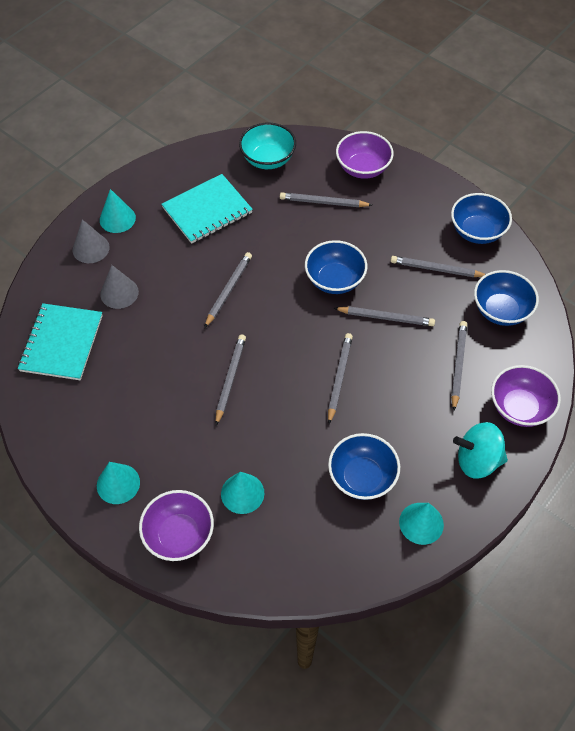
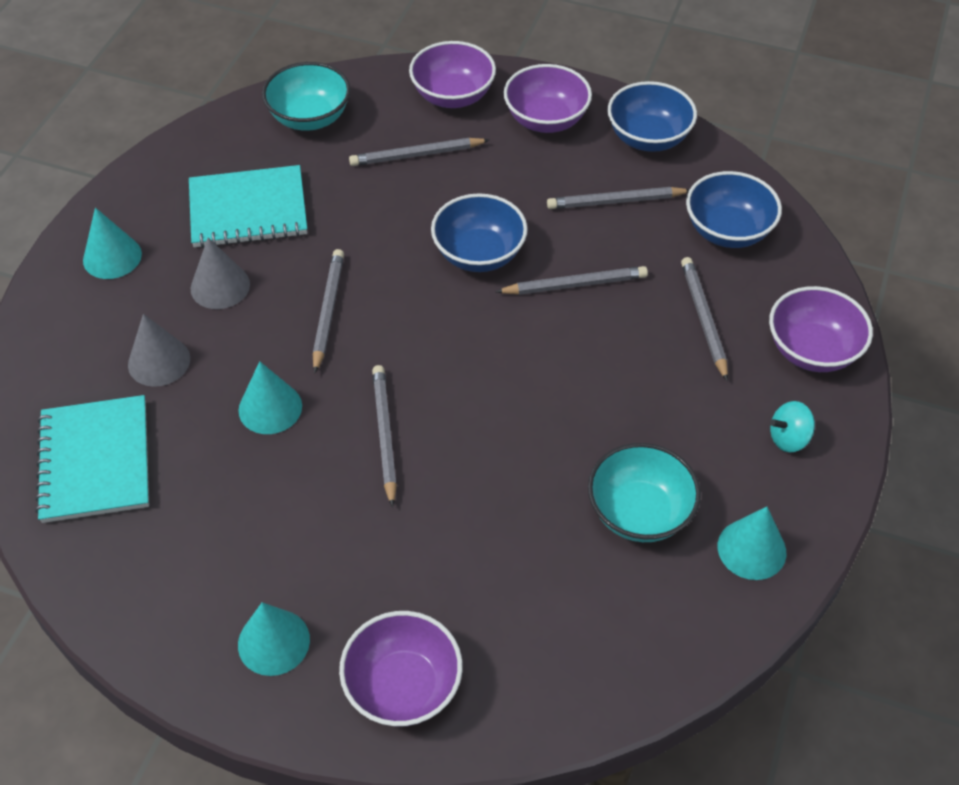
camera: 20 degrees left, 5 degrees down
(91, 248) = (86, 310): grey cone -> grey cone (220, 286)
(207, 210) = (248, 210): turquoise notebook -> turquoise notebook turned 45 degrees clockwise
(242, 493) = (474, 592): turquoise cone -> turquoise cone (270, 408)
(339, 377) = (545, 385): grey pencil -> none
(362, 477) = (639, 512): blue bowl -> turquoise bowl
(415, 200) = (546, 120): none -> purple bowl
(477, 460) = (788, 438): turquoise spinning top -> turquoise spinning top, size x0.59

